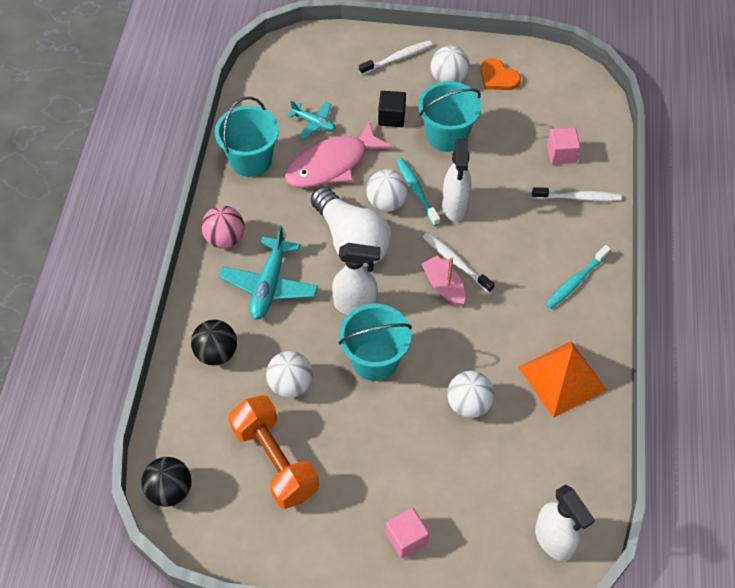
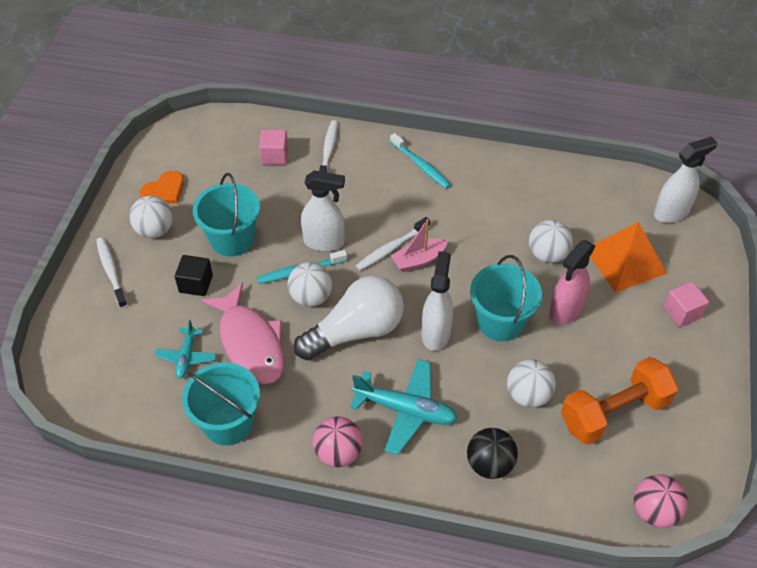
camera: 85 degrees left, 5 degrees down
(170, 490) = (654, 511): black ball -> pink ball
(314, 123) = (186, 356): turquoise plane -> turquoise plane turned 150 degrees clockwise
(395, 420) = (565, 310): none -> pink spray bottle
(562, 378) = (520, 188): orange pyramid -> orange pyramid (625, 261)

